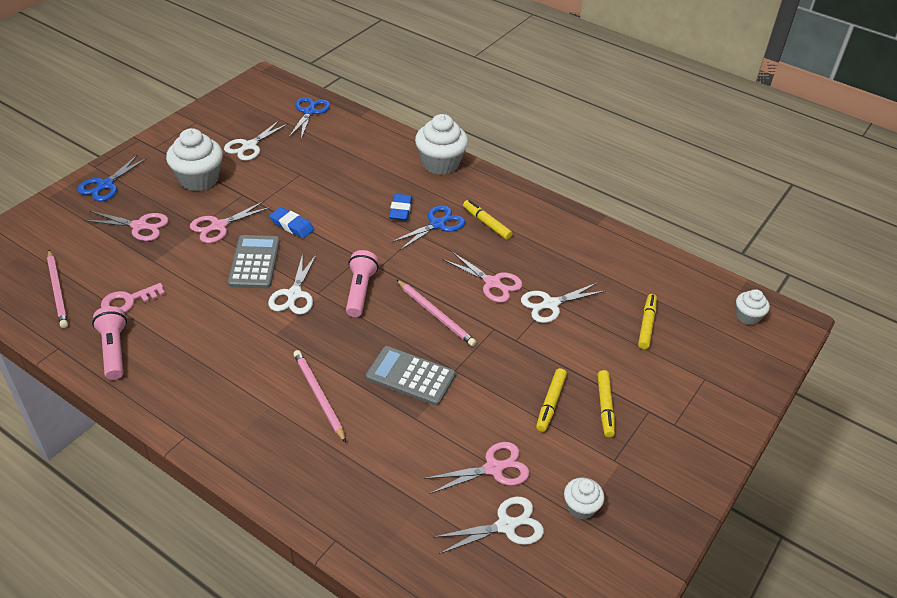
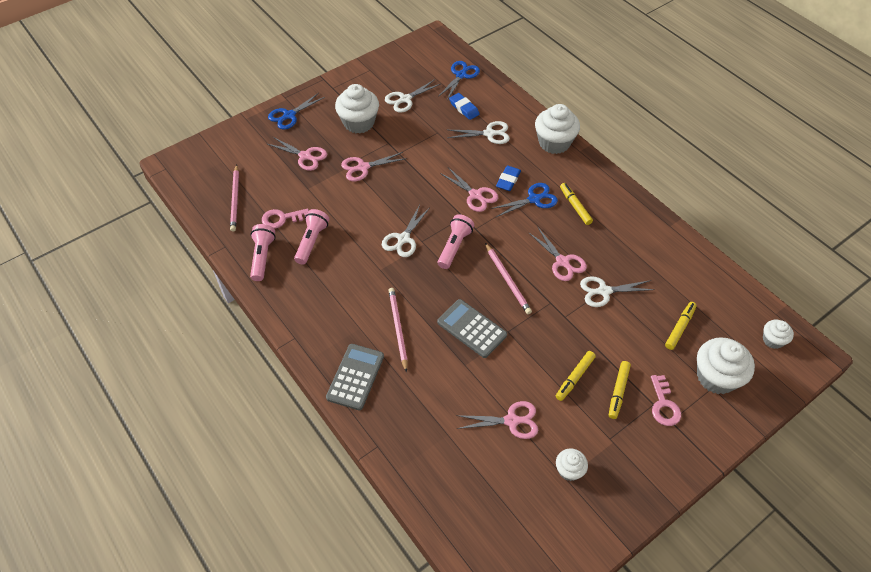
camera: 20 degrees right, 10 degrees up
(176, 319) = (312, 241): none -> pink flashlight
(254, 262) = (381, 204): grey calculator -> grey calculator (355, 377)
(292, 225) = (418, 178): blue eraser -> blue eraser (464, 108)
(368, 232) = (476, 195): none -> pink scissors
(507, 525) = (507, 469): white scissors -> white scissors (490, 133)
(660, 409) = (664, 405): none -> pink key
(704, 367) = (716, 377): none -> white cupcake

